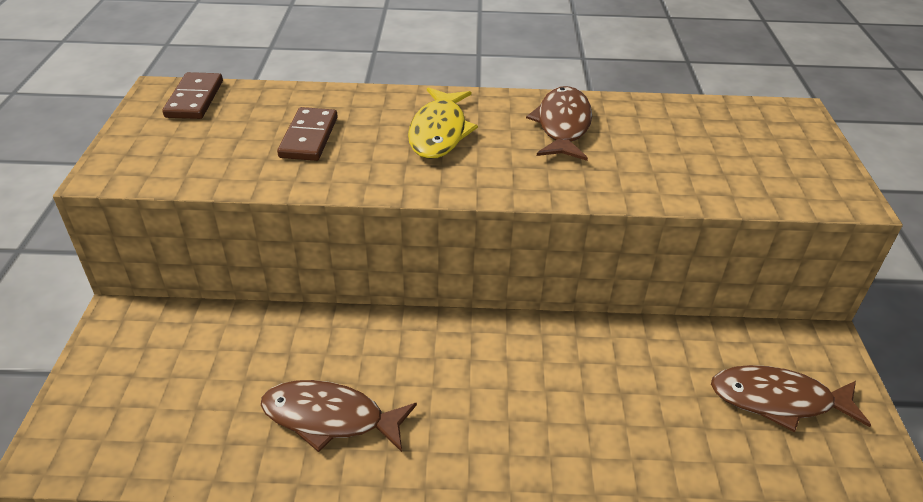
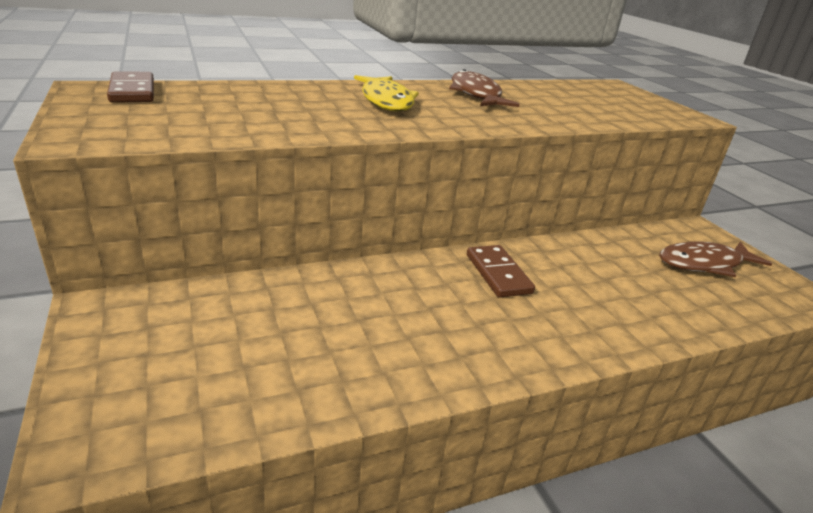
camera: 25 degrees left, 10 degrees down
(309, 137) = (274, 108): brown domino -> brown domino (498, 274)
(330, 418) = (390, 344): brown fish -> none

